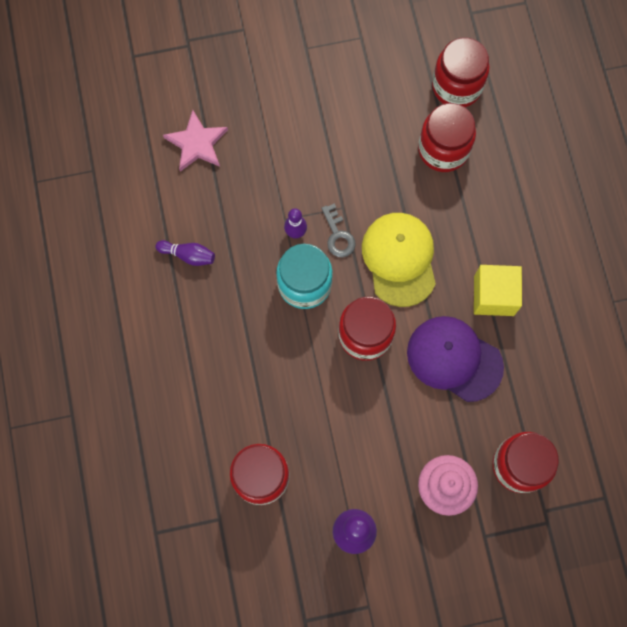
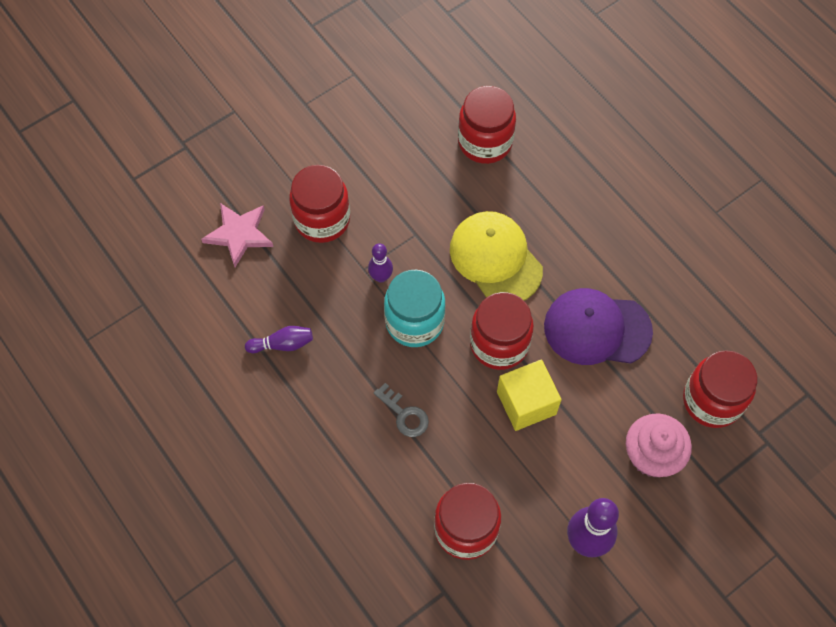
camera: 25 degrees left, 10 degrees down
(338, 235) = (424, 262): grey key -> grey key (404, 414)
(456, 86) = (468, 81): red jar -> red jar (322, 219)
(493, 296) = (603, 254): yellow cube -> yellow cube (526, 403)

